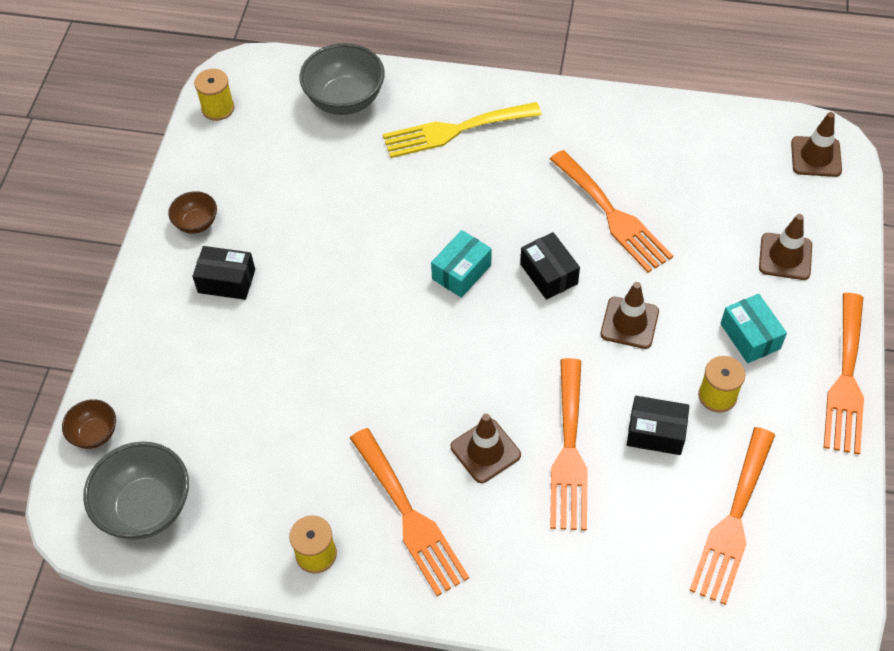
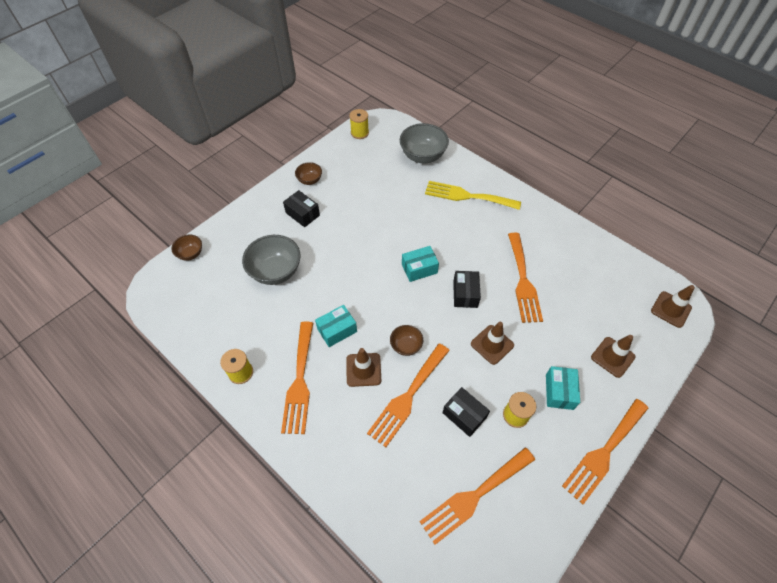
camera: 30 degrees right, 0 degrees up
(146, 507) = (184, 301): grey bowl -> grey bowl (276, 271)
(409, 420) = (337, 330): none -> turquoise box
(519, 387) = (406, 346): none -> brown bowl

